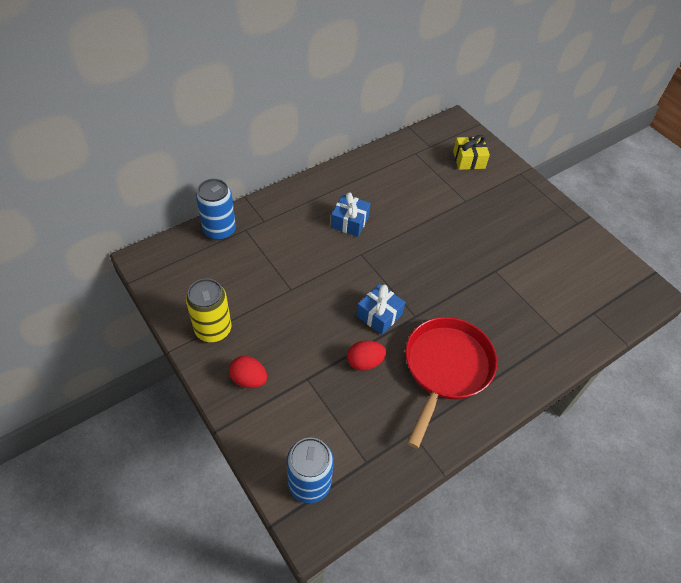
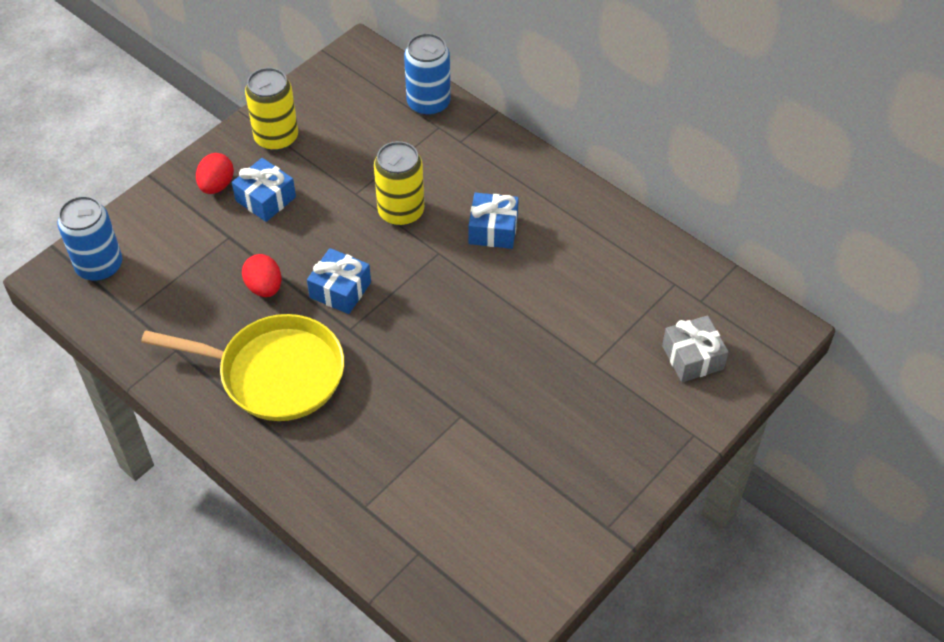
camera: 80 degrees right, 0 degrees up
(276, 347) = (265, 199): none -> blue gift
(317, 266) = (401, 212): none -> yellow can
(445, 368) = (274, 373): red pan -> yellow pan
(469, 160) = (692, 357): yellow gift -> grey gift

